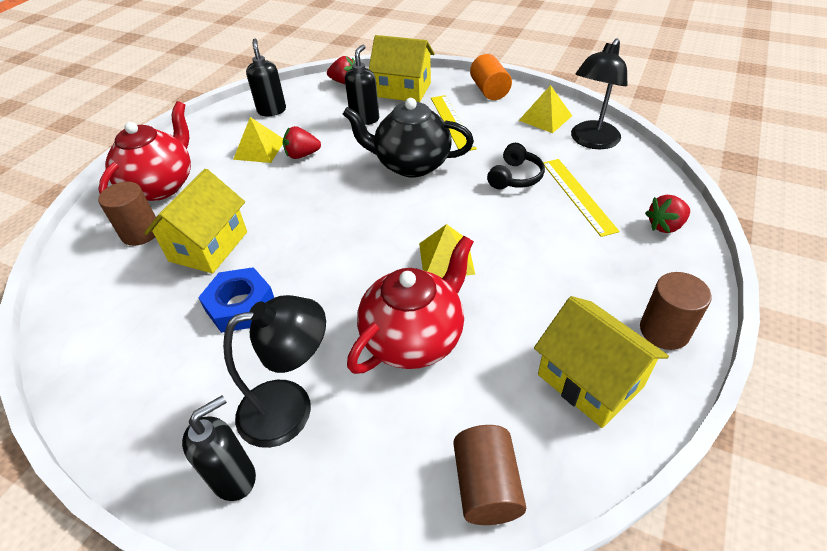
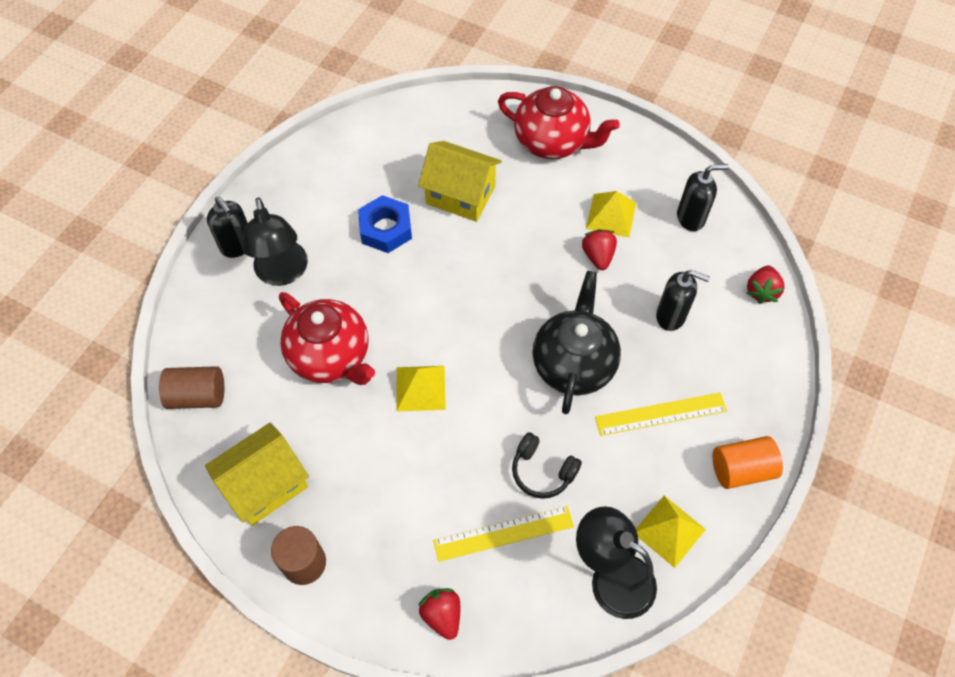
camera: 90 degrees right, 15 degrees up
(141, 233) = (484, 141): brown cylinder -> none
(403, 90) = (742, 361): yellow house -> none

